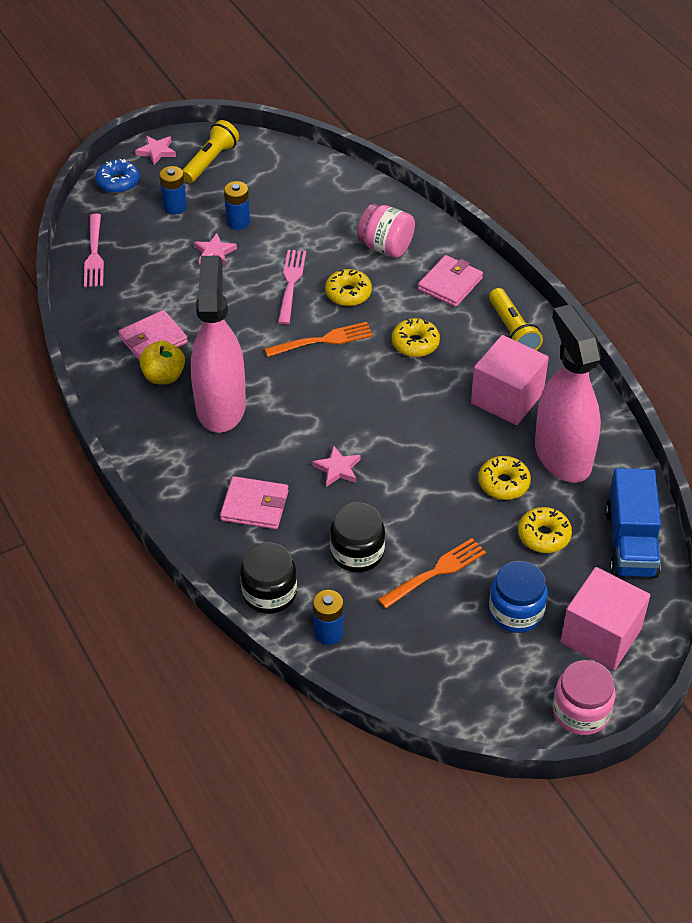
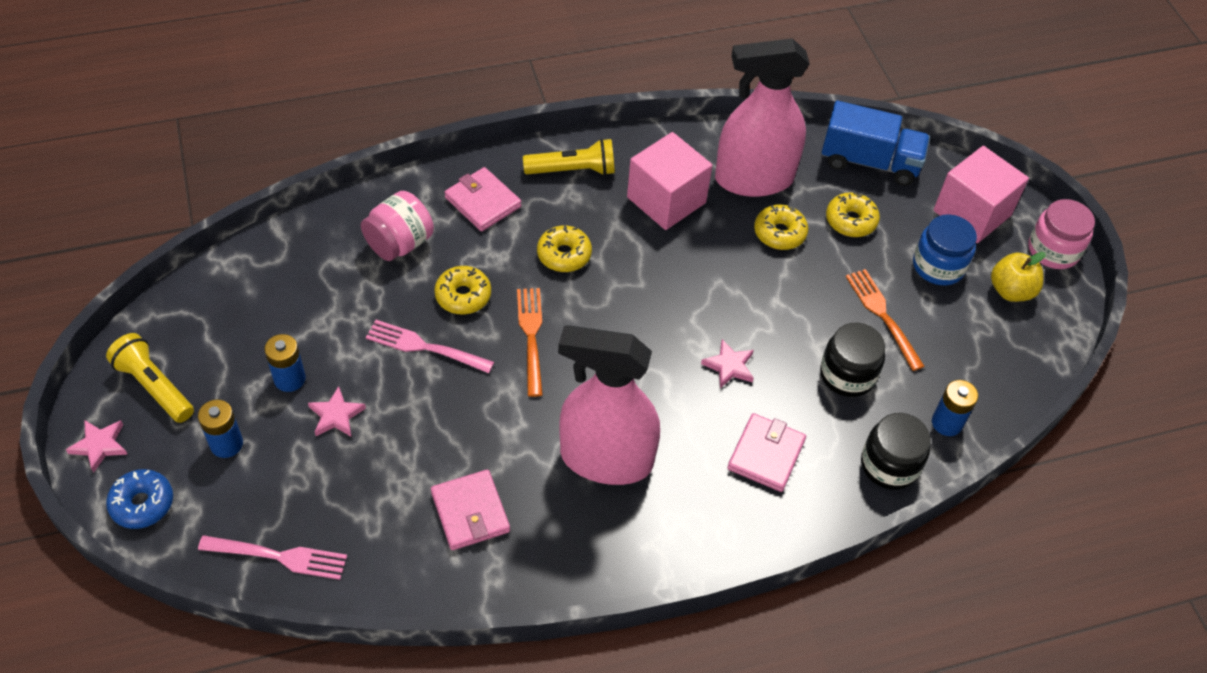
camera: 80 degrees left, 5 degrees up
(164, 376) = (538, 511): yellow apple -> yellow apple (1010, 291)

